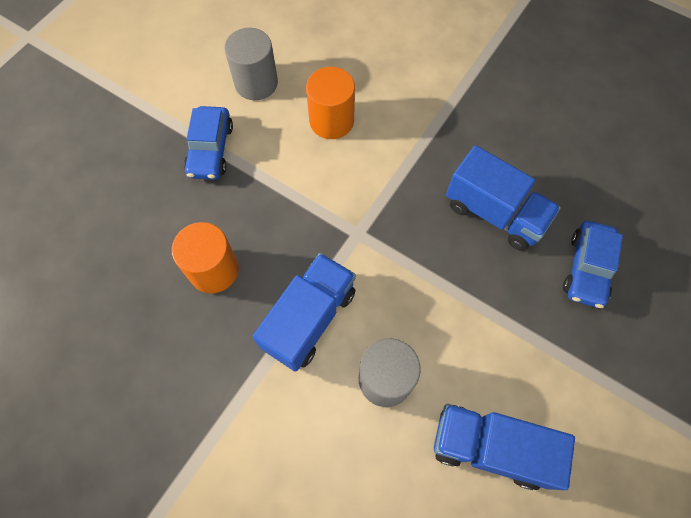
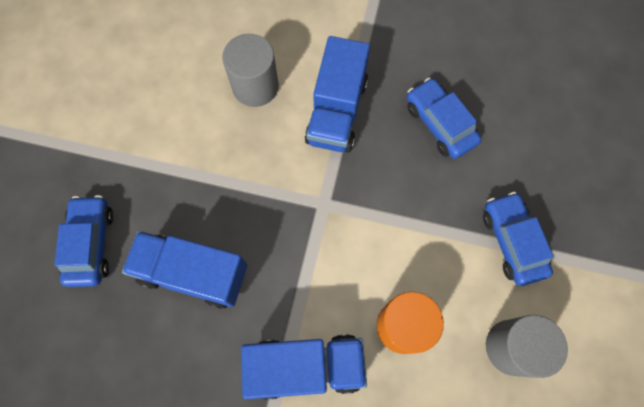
camera: 160 degrees right, 5 degrees up
(214, 270) = (440, 124): orange cylinder -> blue car
(490, 447) = (159, 66): blue truck -> blue truck (306, 366)

